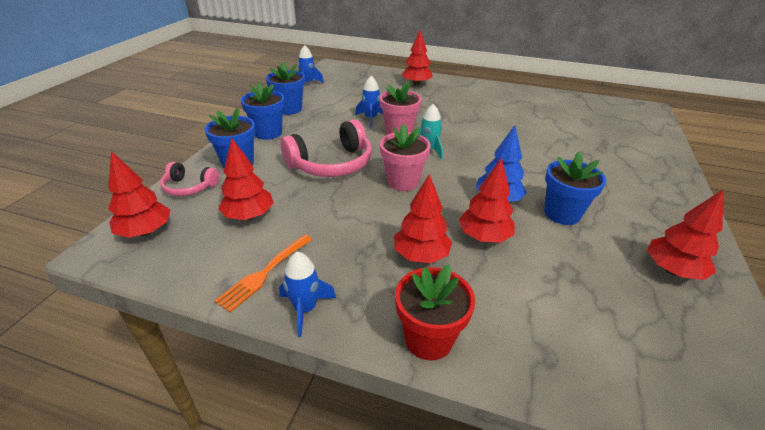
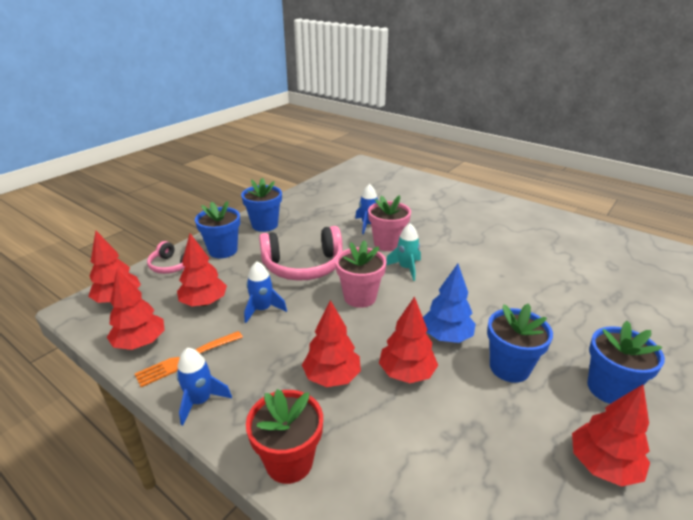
camera: 20 degrees right, 5 degrees down
(289, 109) = (297, 203): blue flower pot -> blue flower pot (609, 388)
(308, 83) = (329, 179): blue rocket -> blue rocket (262, 309)
(416, 84) = (437, 193): red tree -> red tree (140, 343)

